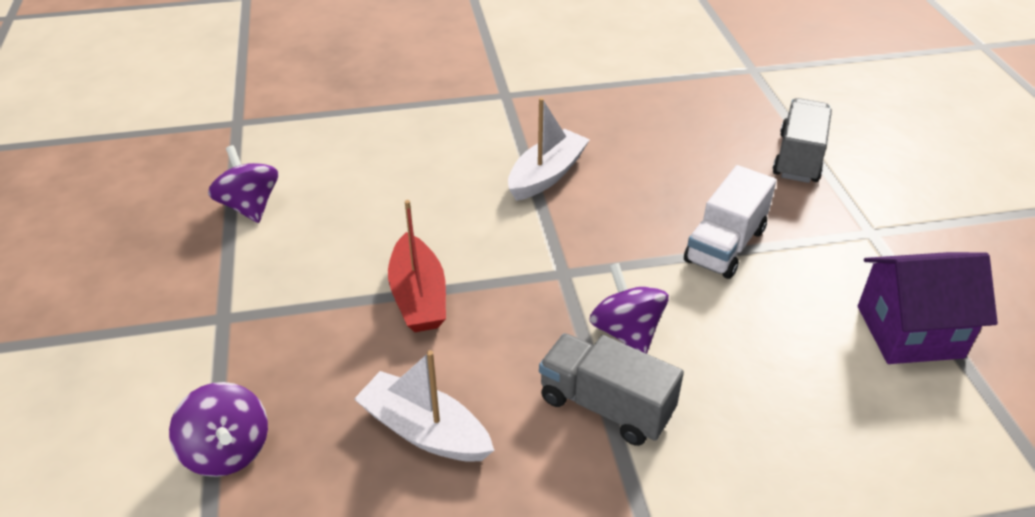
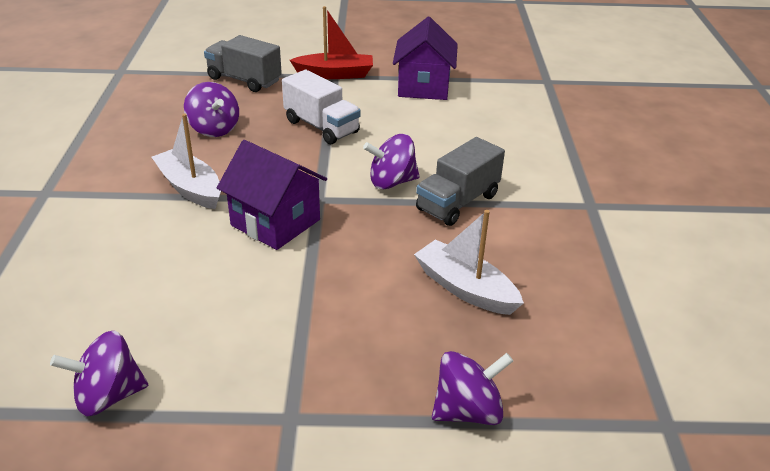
camera: 80 degrees left, 5 degrees down
(418, 296) = (314, 278): red boat -> red boat (335, 74)
(425, 431) = (465, 288): white boat -> white boat turned 90 degrees clockwise
(506, 248) = (275, 222): none -> purple house
(669, 162) = (214, 129): none -> purple spinning top

